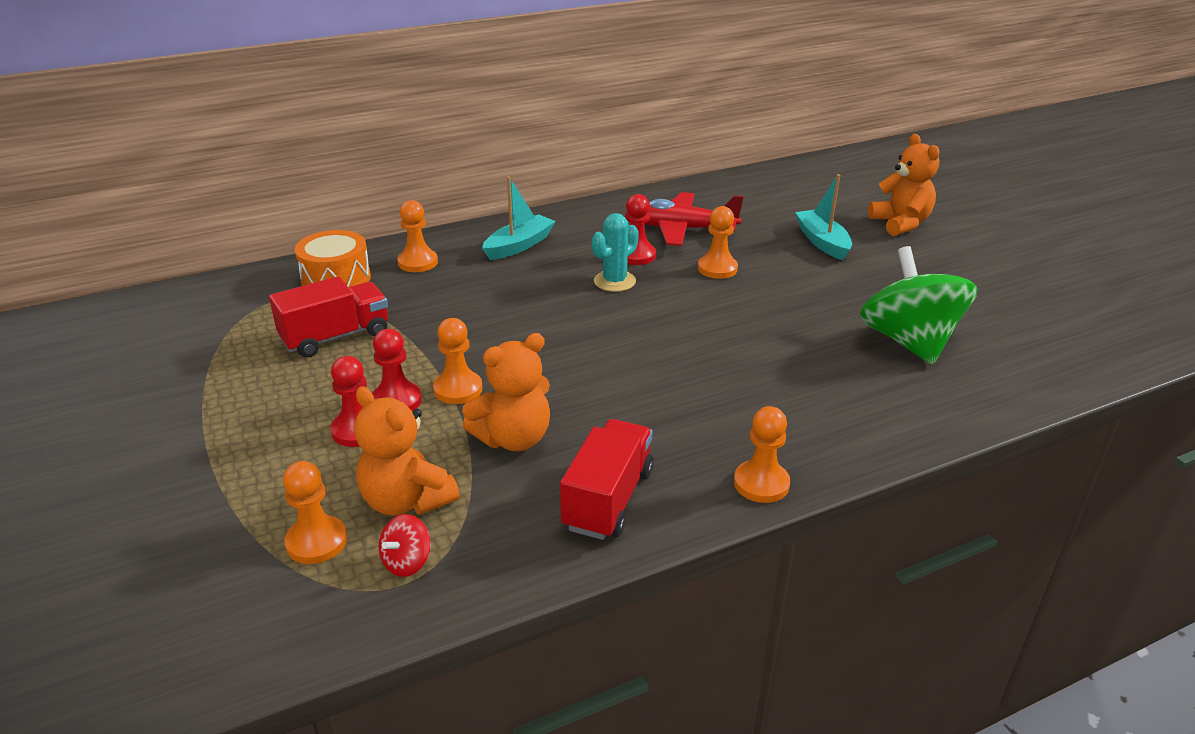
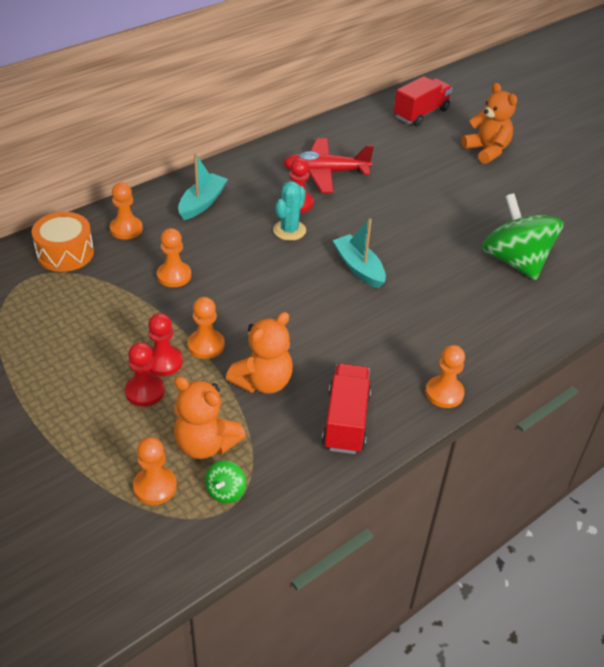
camera: 15 degrees left, 10 degrees up
(335, 337) = (90, 310): red truck -> red truck (421, 113)
(407, 562) = (225, 491): red spinning top -> green spinning top
(717, 268) = (363, 209): orange pawn -> orange pawn (174, 276)
(822, 242) = (434, 175): turquoise boat -> turquoise boat (359, 268)

